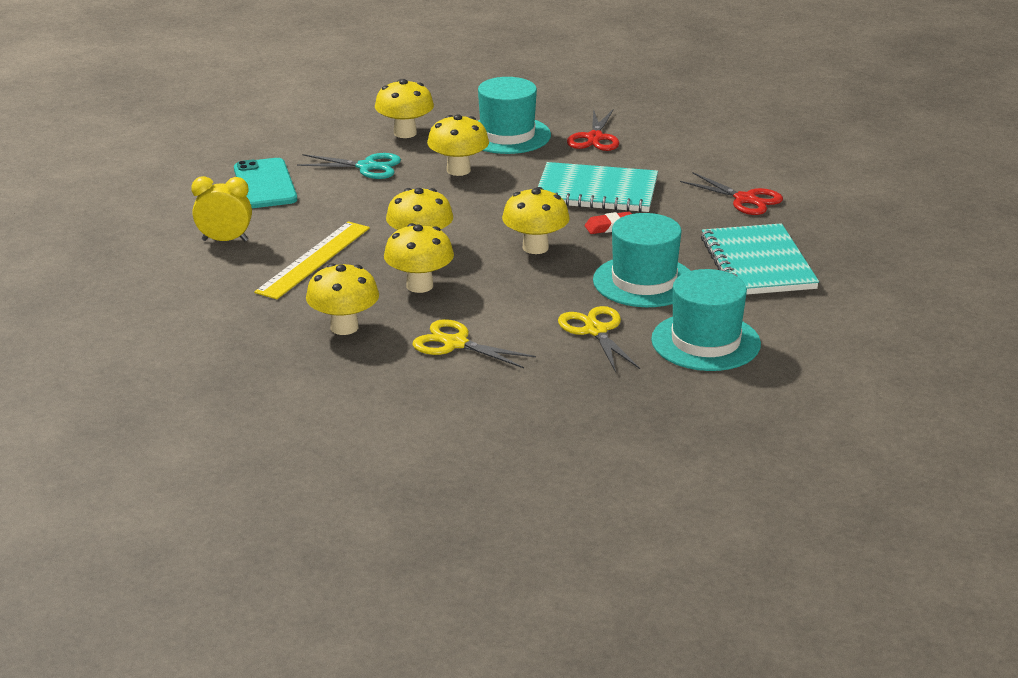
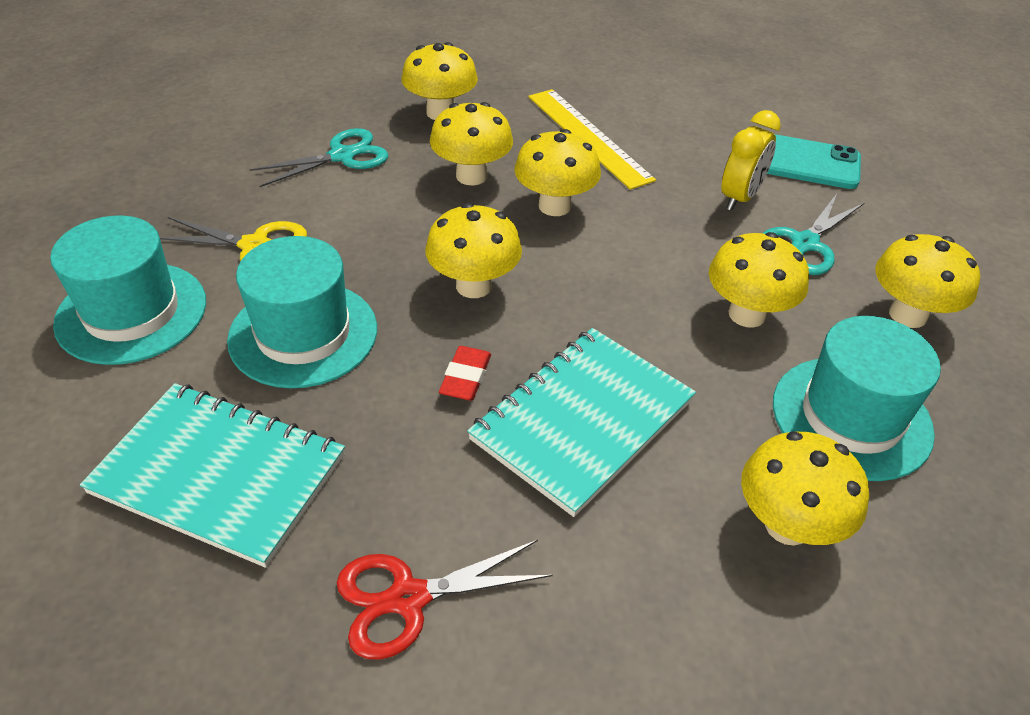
camera: 120 degrees right, 15 degrees up
(225, 240) = (674, 104): yellow clock -> yellow clock (740, 198)
(455, 344) = (342, 156): yellow scissors -> turquoise scissors
(595, 138) = (787, 525): red scissors -> yellow mushroom

